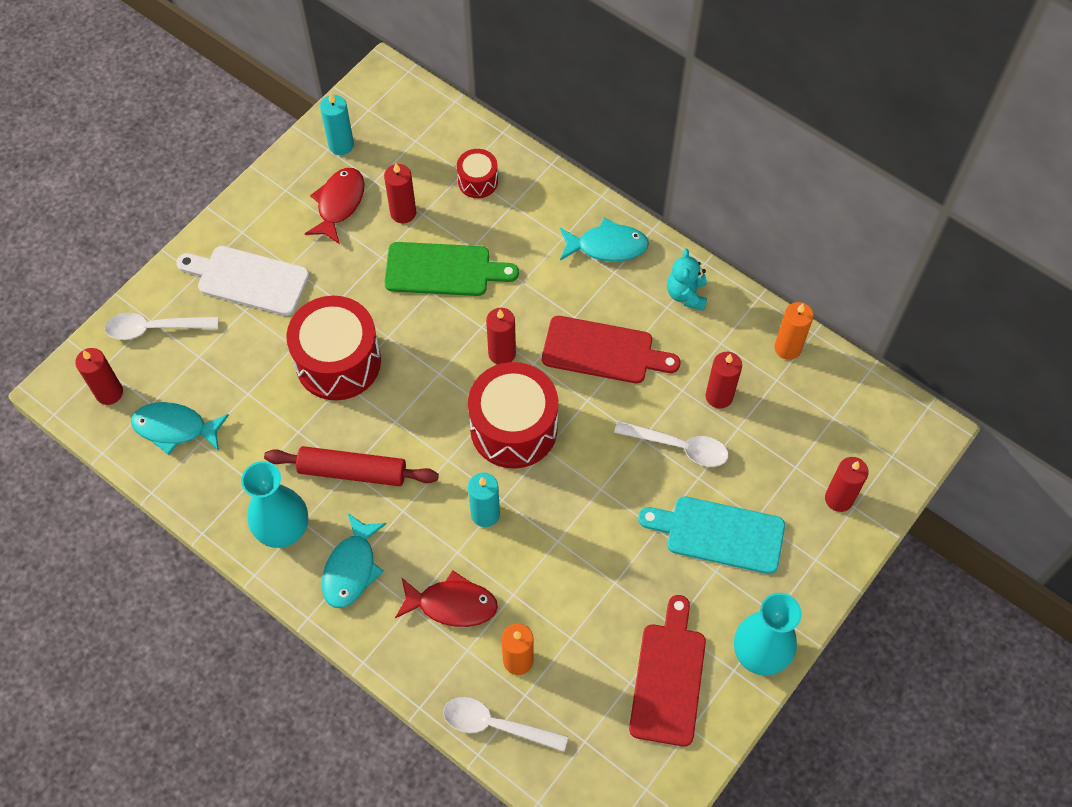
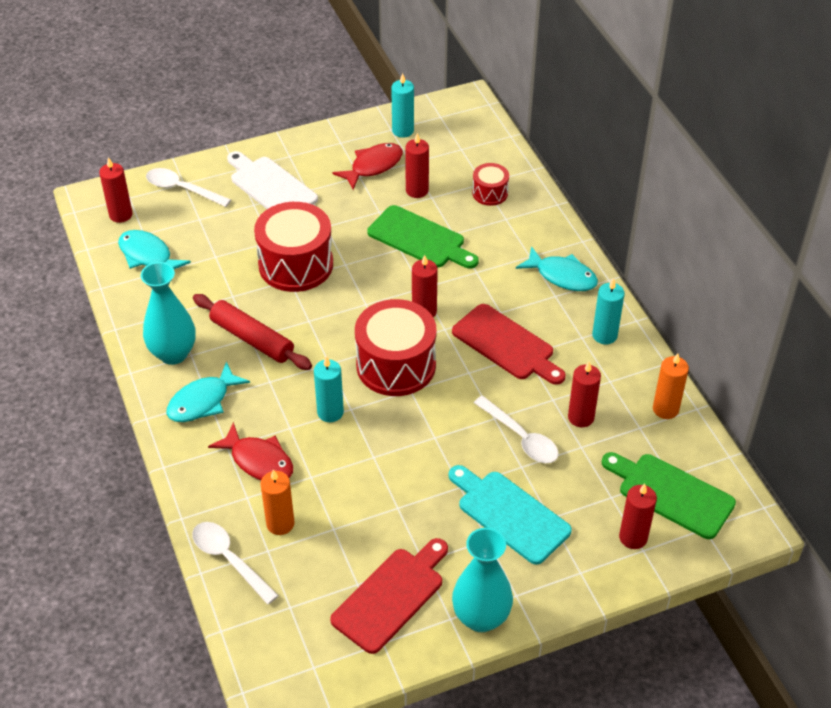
camera: 30 degrees right, 15 degrees down
(686, 294) = (604, 335): turquoise teddy bear -> turquoise candle
(844, 435) = (671, 494): none -> green cutting board

